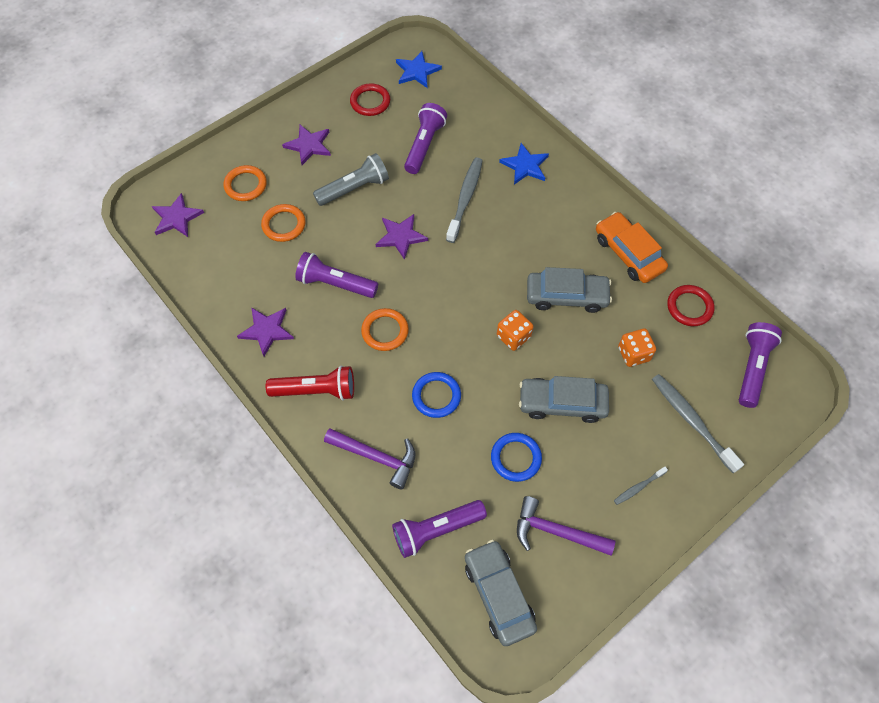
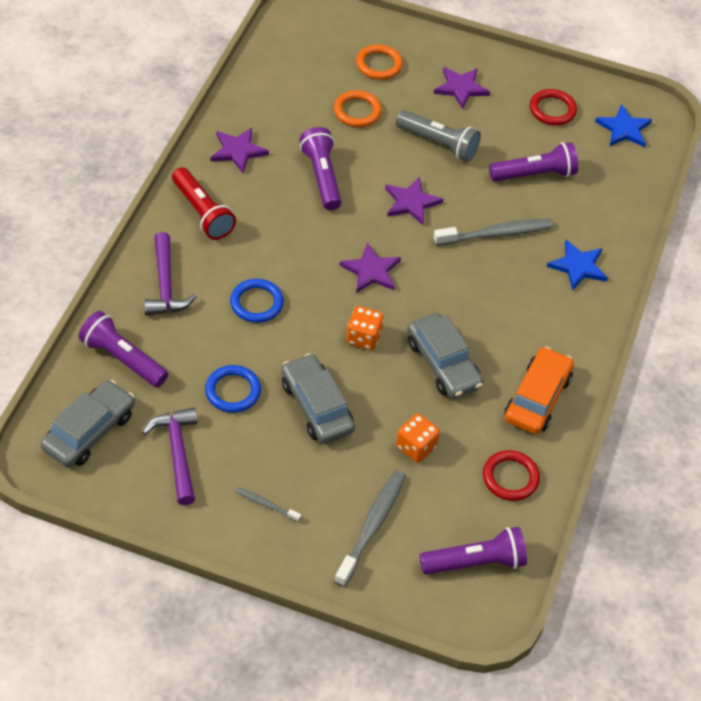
camera: 55 degrees right, 10 degrees down
(177, 217) = (307, 35): purple star -> purple star (371, 271)
(385, 331) = (298, 235): orange ring -> none

